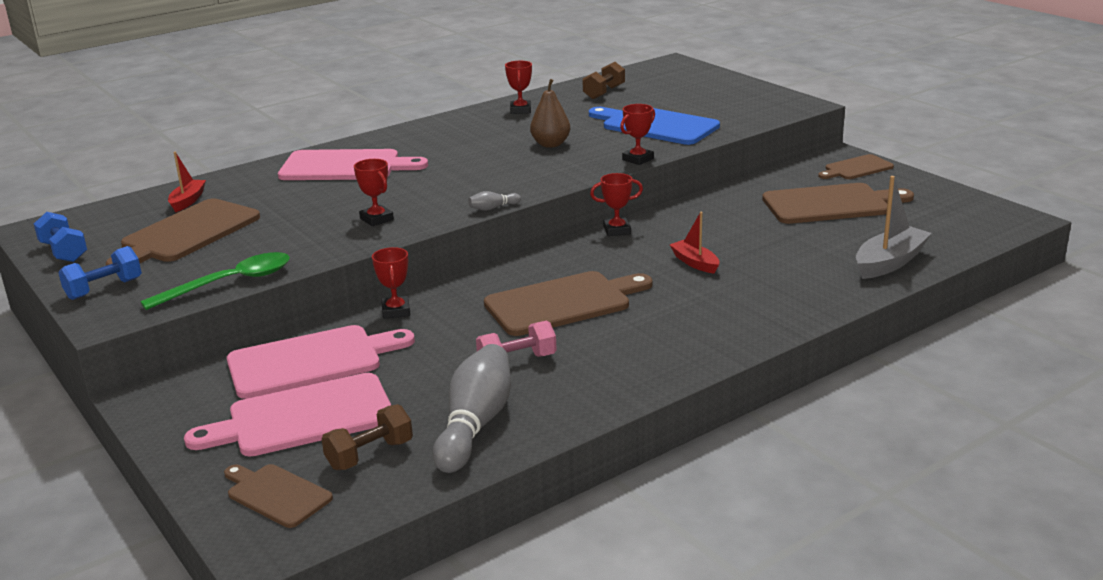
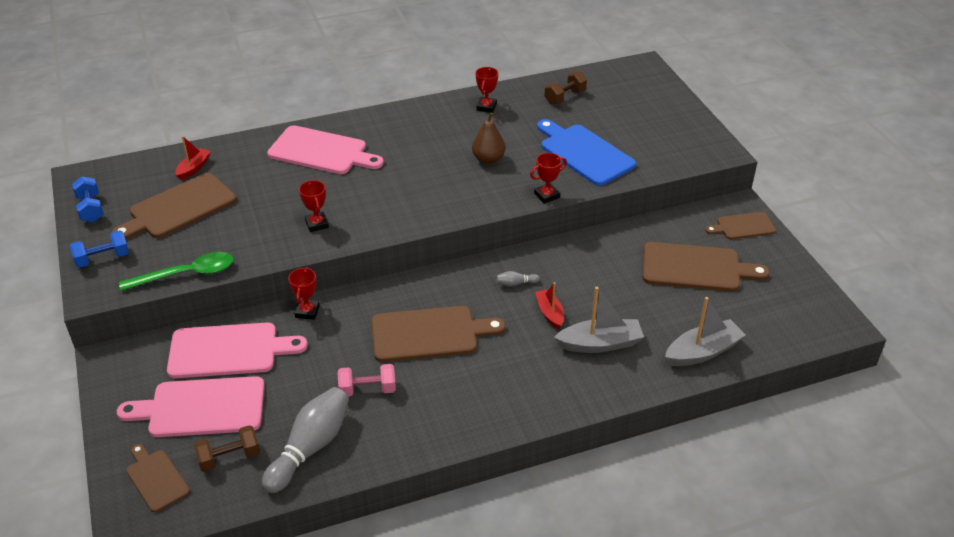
camera: 15 degrees right, 15 degrees up
(493, 208) = (407, 231): grey bowling pin -> grey bowling pin (516, 283)
(617, 230) = (509, 258): red trophy -> none
(771, 276) = (600, 344): none -> grey boat

